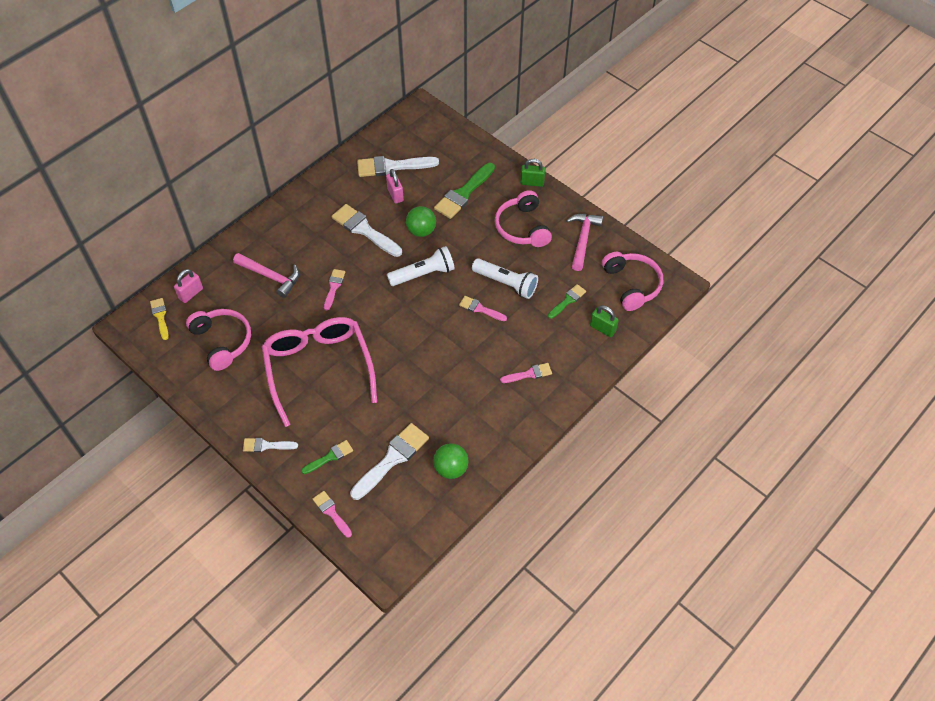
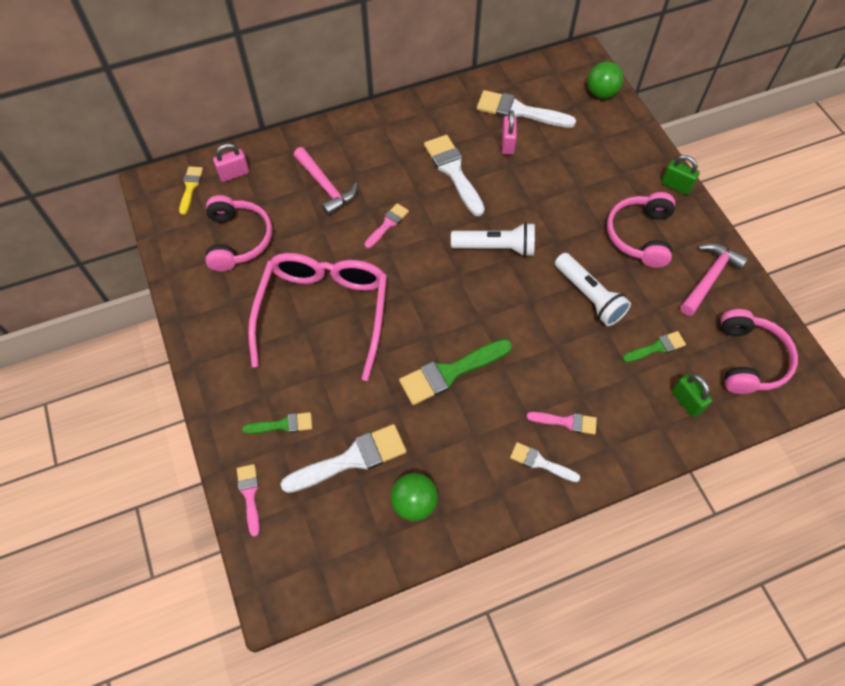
camera: 25 degrees right, 5 degrees up
(266, 445) = (221, 380): white brush -> white brush (540, 462)
(421, 231) = (517, 196): green ball -> green ball (601, 93)
(463, 193) = (587, 170): green brush -> green brush (450, 372)
(480, 309) = (543, 315): pink brush -> none

